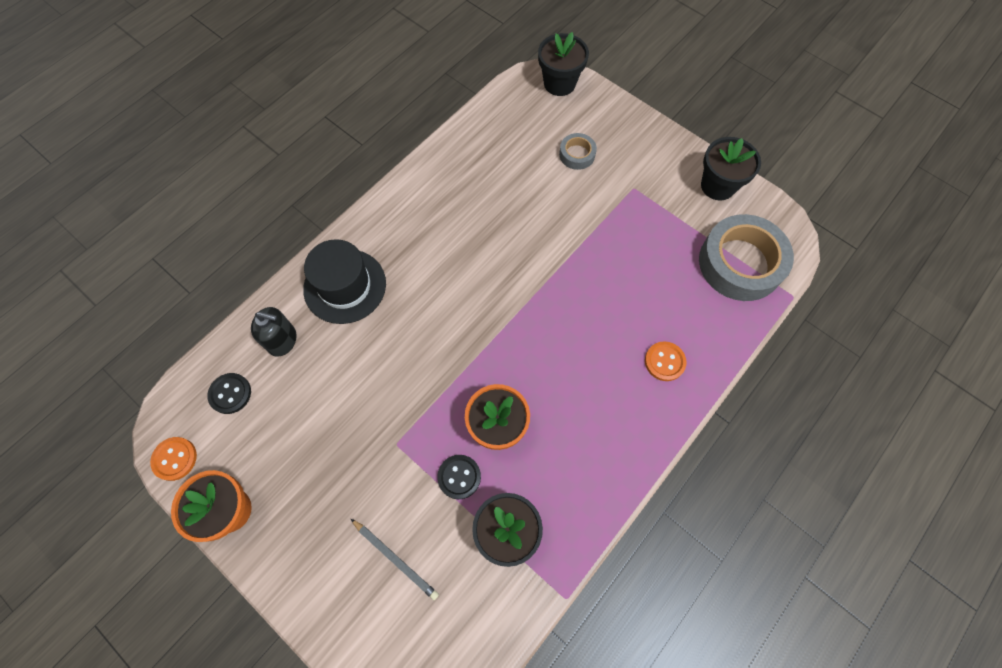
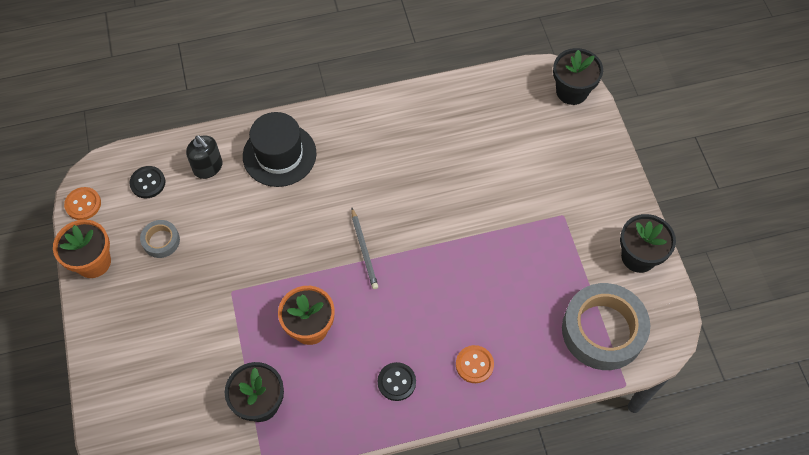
camera: 35 degrees right, 5 degrees down
(395, 559) = (173, 368): grey pencil -> grey pencil (364, 250)
(459, 477) = (257, 343): black button -> black button (396, 382)
(577, 154) = (538, 159): grey tape -> grey tape (161, 241)

